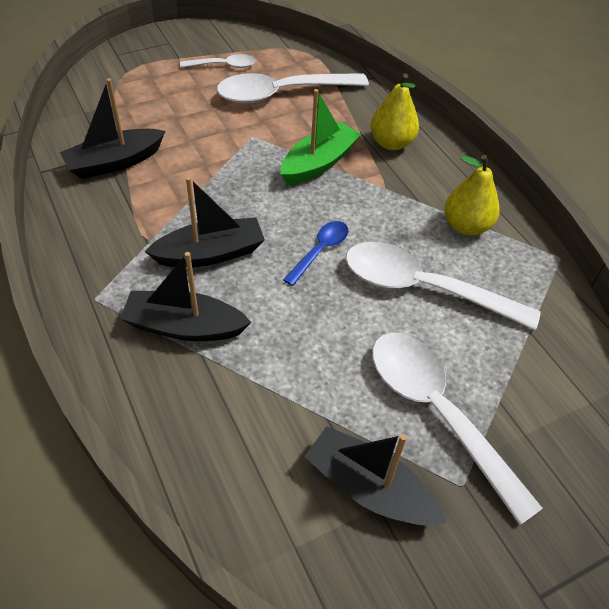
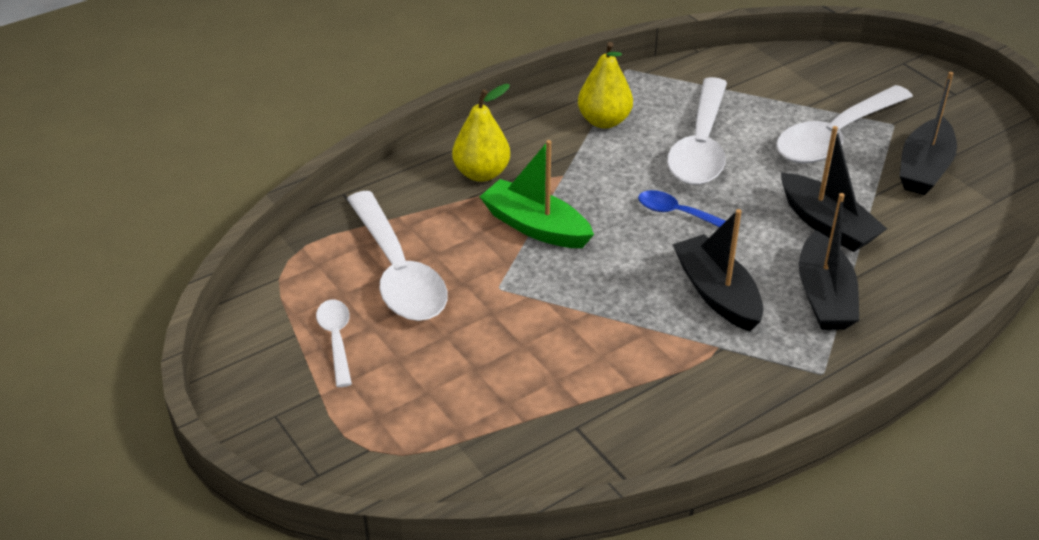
camera: 95 degrees left, 10 degrees down
(115, 162) = (590, 410): black boat -> black boat (826, 224)

